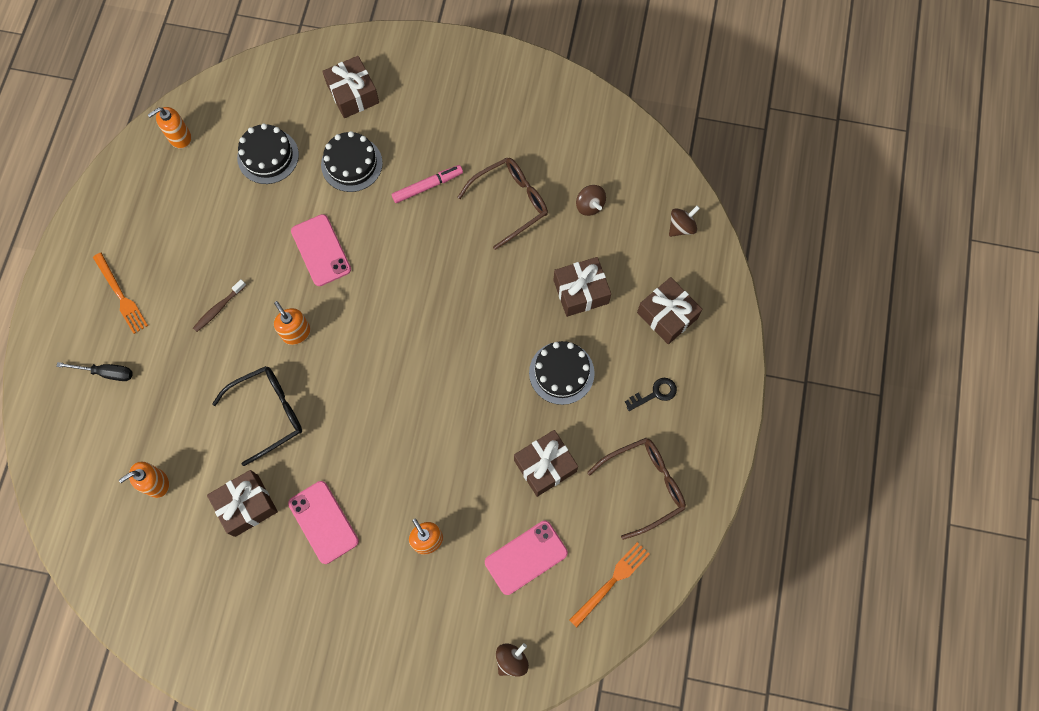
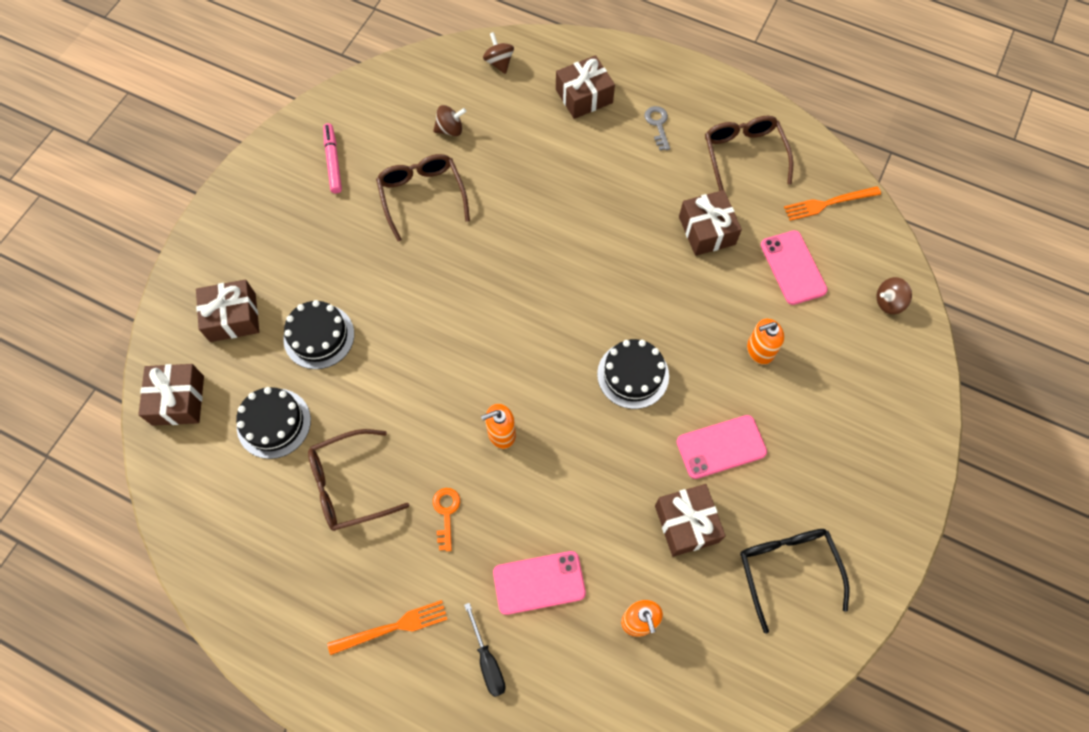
camera: 75 degrees left, 5 degrees down
(106, 373) = (487, 661): black screwdriver -> black screwdriver turned 135 degrees clockwise
(180, 137) = (207, 520): orange soap dispenser -> none
(218, 308) = (446, 513): brown toothbrush -> orange key
(227, 228) = (349, 485): none -> brown glasses
(268, 413) = (587, 481): black glasses -> black glasses (787, 569)
(321, 250) = (412, 388): pink phone -> pink phone (539, 582)
(427, 186) = (374, 267): pink marker -> pink marker (333, 161)
(511, 660) = (888, 302): brown spinning top -> brown spinning top turned 75 degrees counterclockwise
(561, 373) = (617, 194): black cake -> black cake (633, 375)
(581, 291) = (538, 158): brown gift -> brown gift (178, 400)
(611, 582) = (828, 203): orange fork -> orange fork turned 75 degrees counterclockwise
(655, 393) = (658, 125): black key -> grey key

